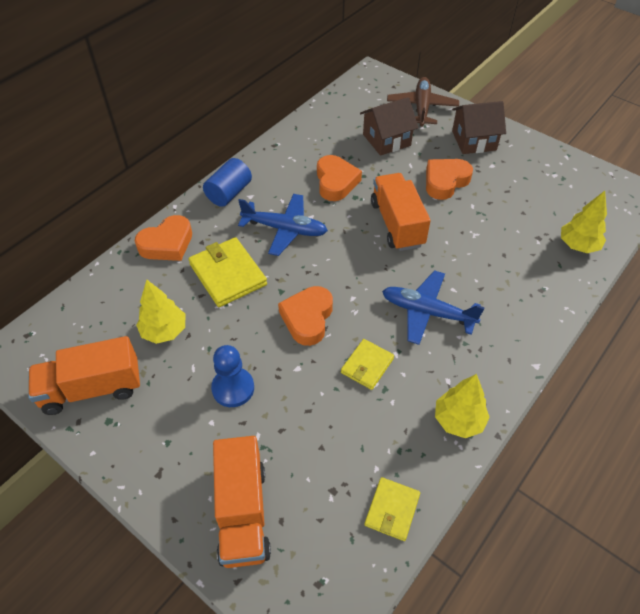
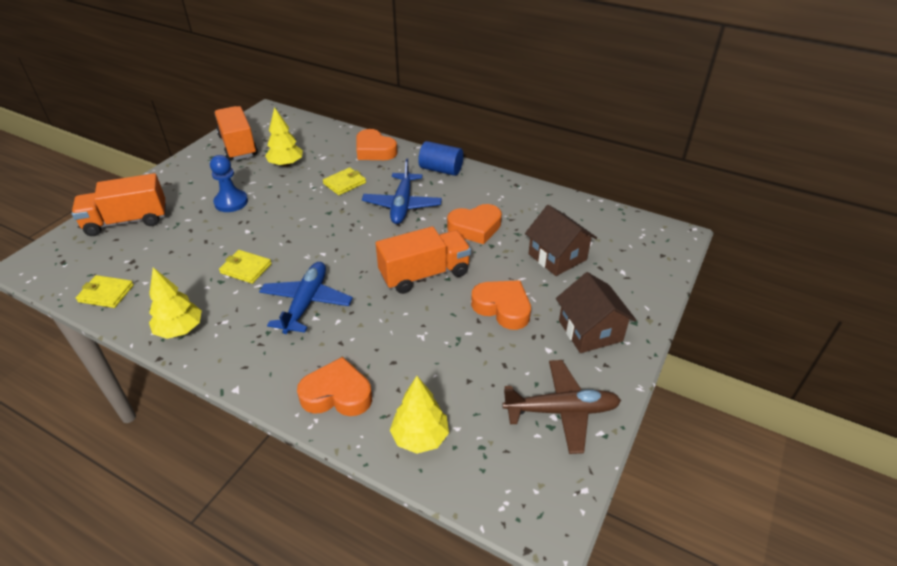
camera: 80 degrees right, 10 degrees down
(227, 274) = (344, 183): yellow wallet -> yellow wallet, size x0.60
(307, 318) = (298, 230): orange heart -> orange heart (337, 394)
(421, 107) = (633, 281): brown plane -> brown plane (562, 410)

